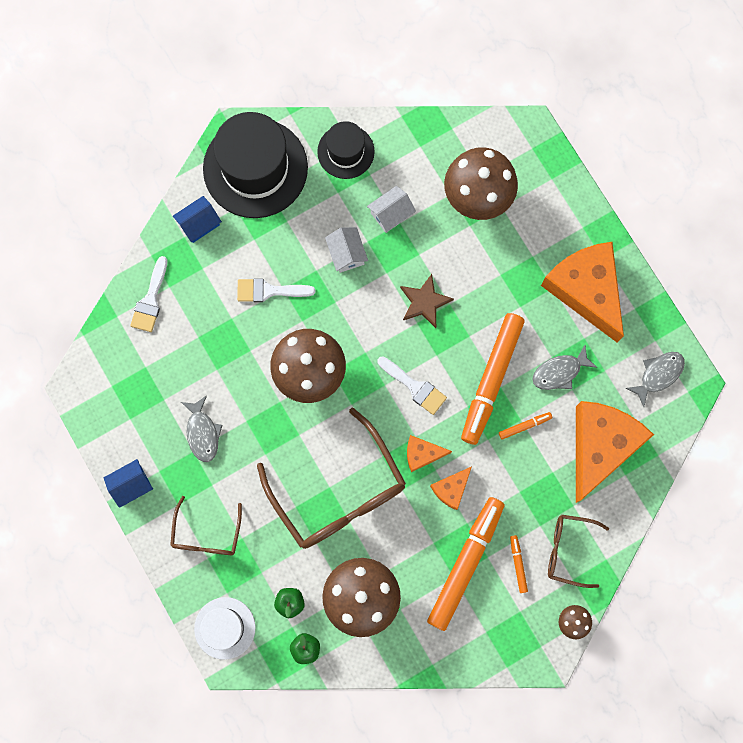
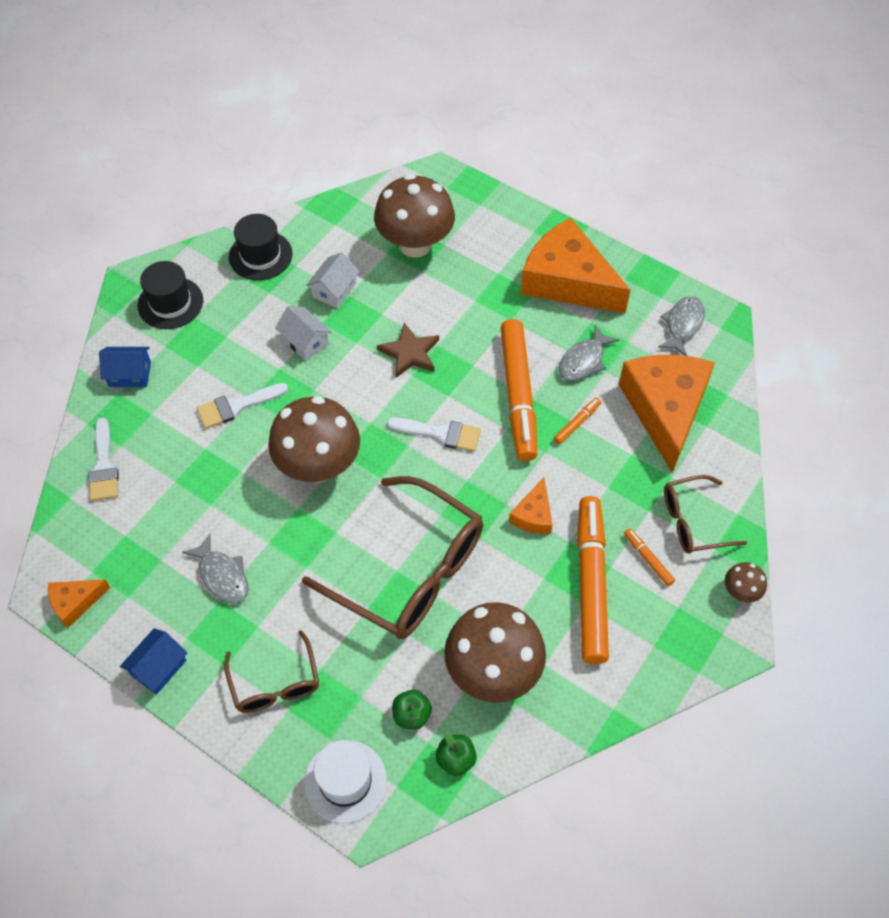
camera: 25 degrees left, 20 degrees down
(199, 223) = (130, 374): blue house -> blue house turned 60 degrees clockwise
(255, 168) = (170, 303): black hat -> black hat, size x0.55
(422, 454) = (483, 494): orange cheese -> orange cheese (75, 602)

